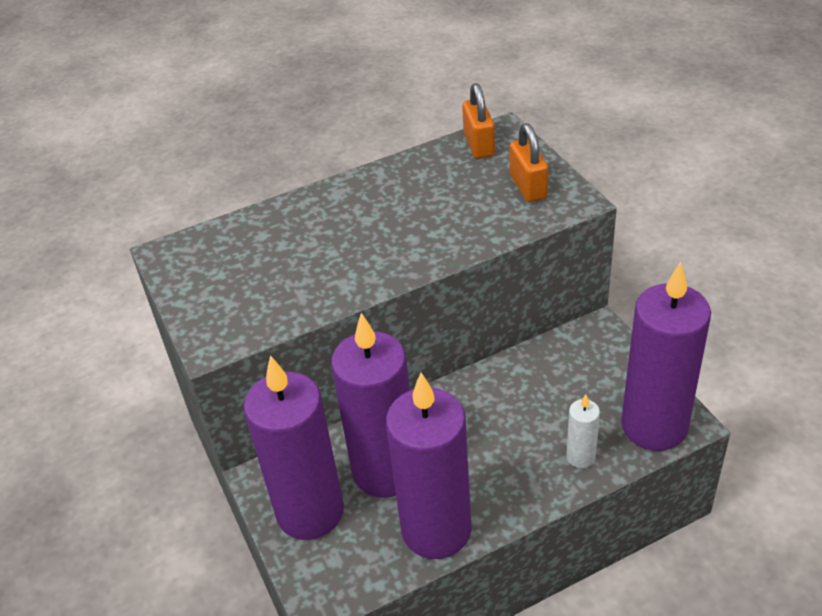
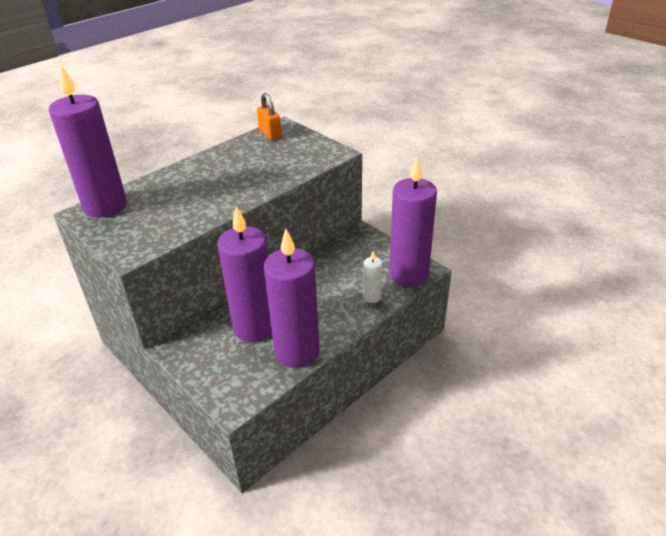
camera: 20 degrees left, 5 degrees down
(310, 512) = (211, 359): purple candle -> purple candle (105, 206)
(528, 187) = (307, 149): orange padlock -> none

